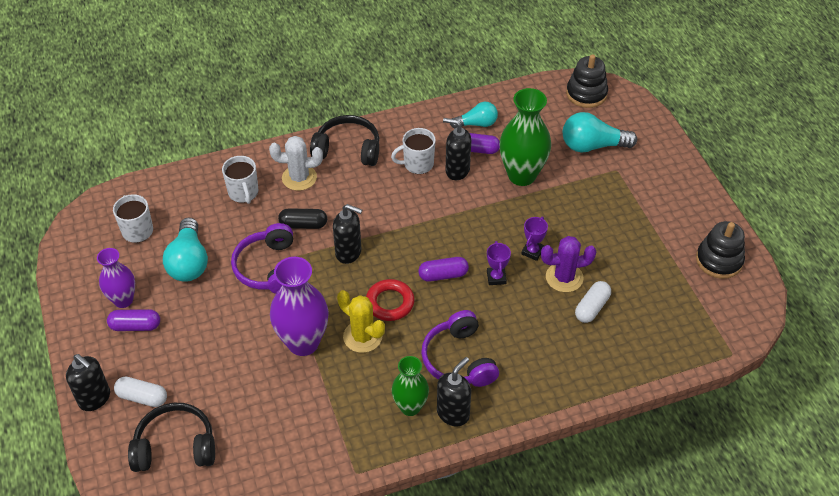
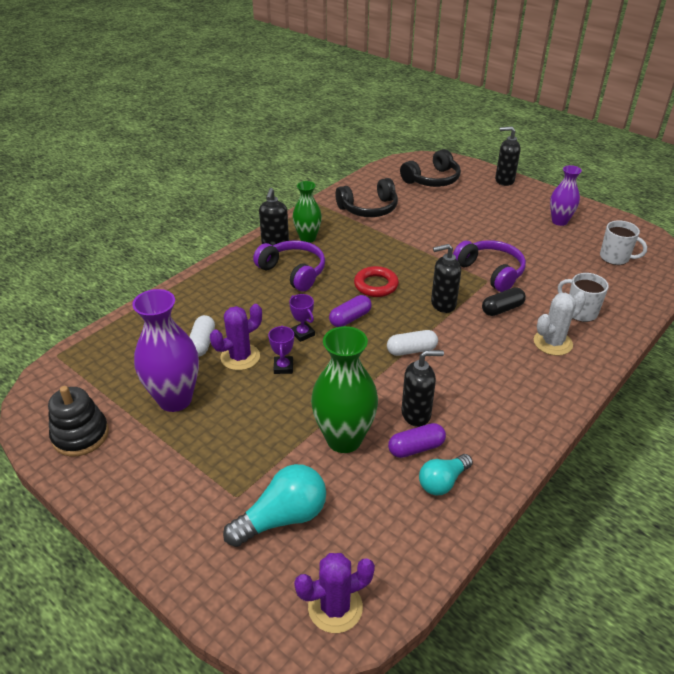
camera: 150 degrees right, 10 degrees down
(135, 326) = (531, 213): purple capsule -> none
(142, 397) = (479, 189): white capsule -> white capsule (411, 350)
(189, 262) = (550, 254): turquoise light bulb -> none
(303, 343) = (413, 243): purple vase -> purple vase (175, 399)
(348, 149) = (544, 388): black headphones -> black headphones (369, 209)
(362, 336) = (376, 260): yellow cactus -> none
(417, 164) = (461, 403): white mug -> none
(586, 94) = (335, 607): black stacking toy -> purple cactus

